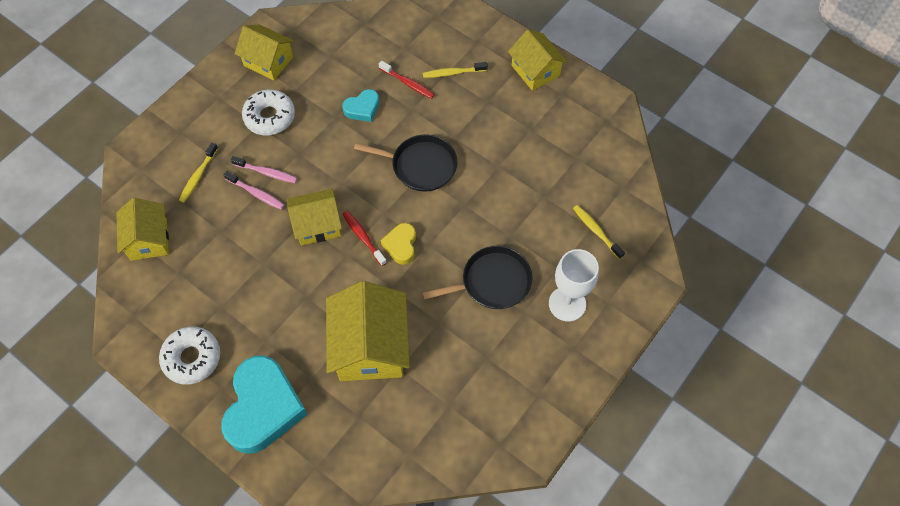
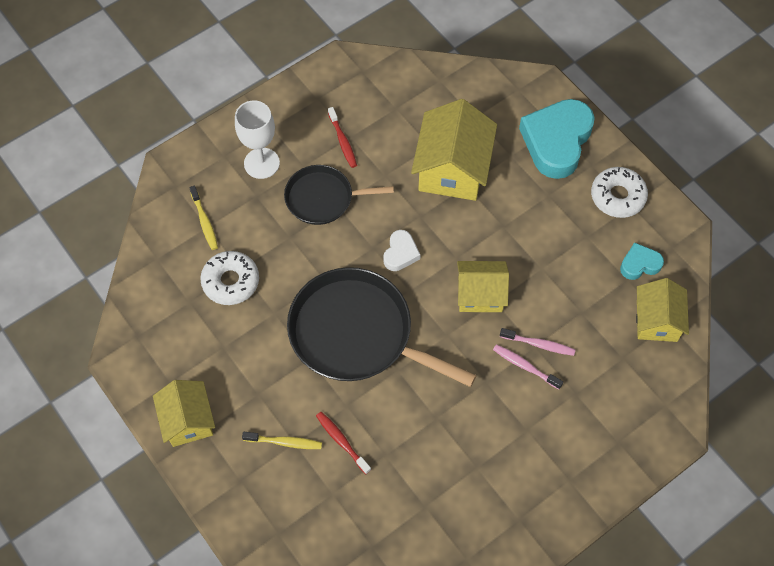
camera: 165 degrees left, 0 degrees up
(198, 176) = (601, 380): yellow toothbrush -> none
(256, 193) = (539, 344): pink toothbrush -> pink toothbrush turned 150 degrees clockwise
(268, 61) = (503, 517): yellow house -> none
(269, 117) = (512, 436): white donut -> white donut (231, 281)
(362, 108) = (403, 420): turquoise heart -> turquoise heart (639, 264)
(363, 237) = (436, 270): red toothbrush -> red toothbrush (343, 141)
(401, 245) = (400, 253): yellow heart -> white heart
(420, 165) = (357, 333): black pan -> black pan, size x1.72

